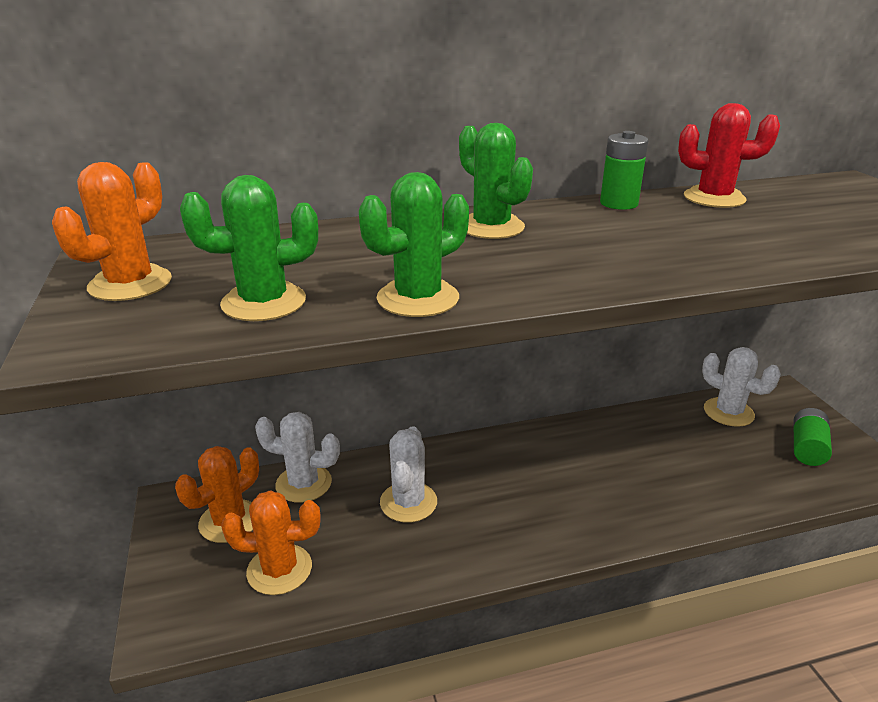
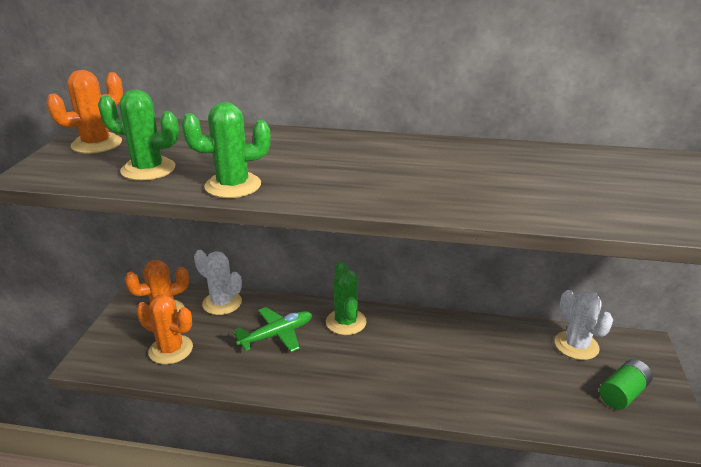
camera: 25 degrees right, 0 degrees up
(408, 502) = (276, 335): white cactus -> green plane
(491, 227) = (343, 148): green cactus -> green cactus (346, 322)
(619, 203) = (462, 146): green battery -> none
(714, 198) = (548, 155): red cactus -> none

